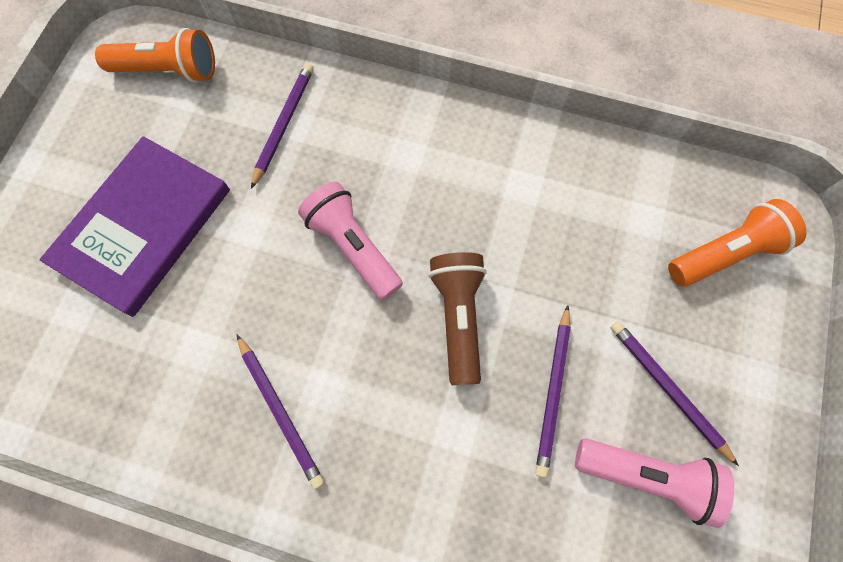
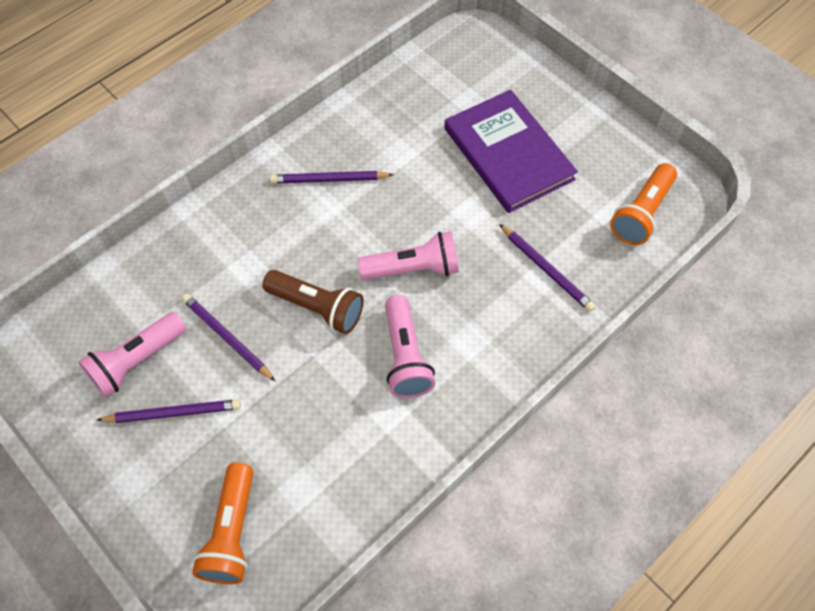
camera: 120 degrees right, 10 degrees down
(458, 201) = (405, 356): none -> pink flashlight

